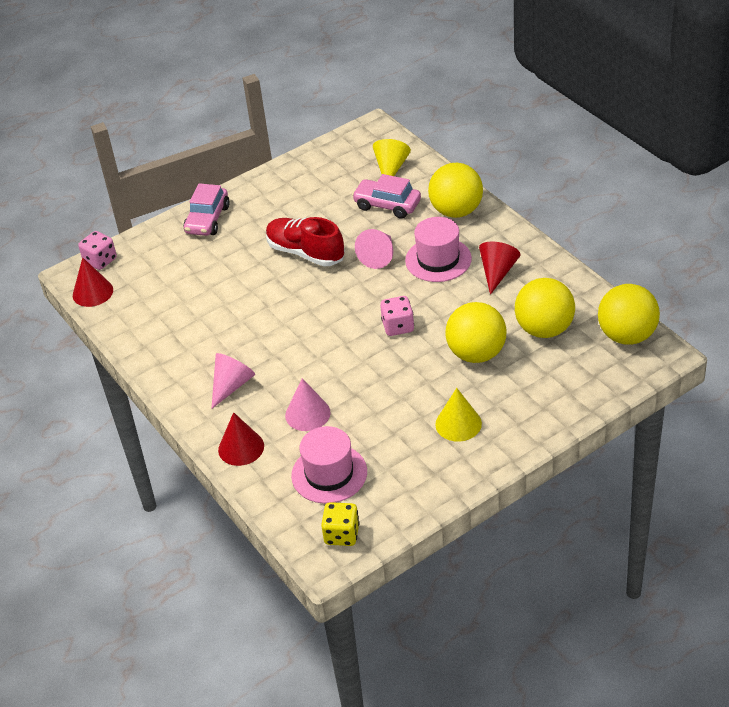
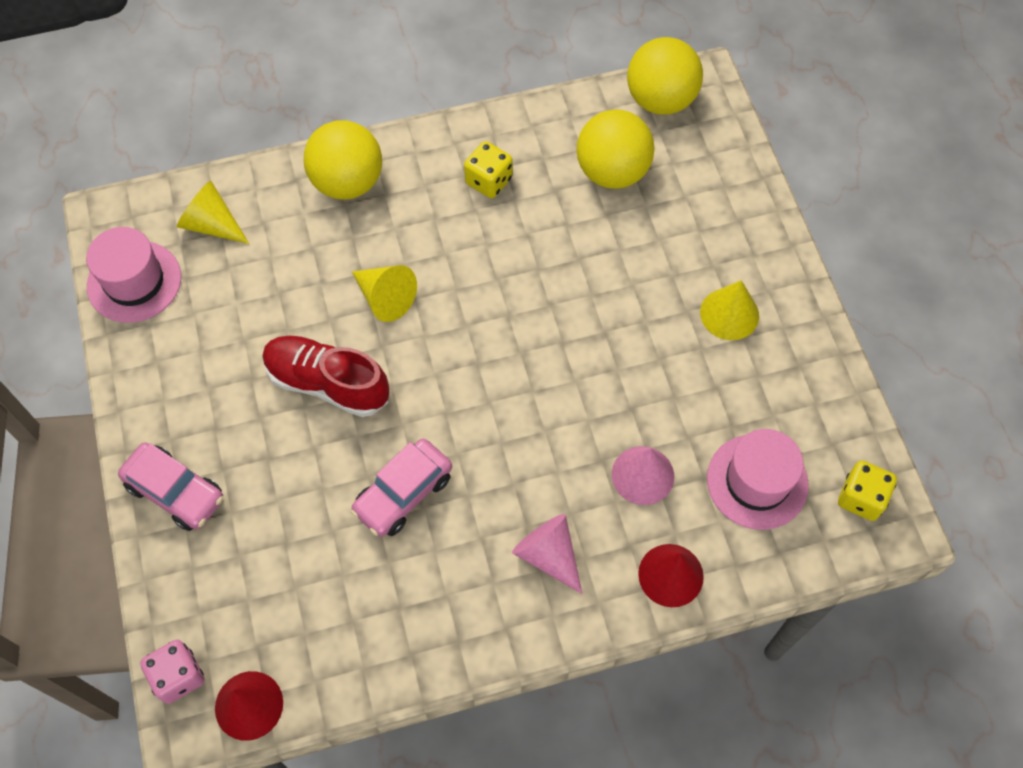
camera: 75 degrees left, 20 degrees up
(305, 253) = (327, 383): red shoe -> red shoe turned 60 degrees clockwise
(379, 256) = (385, 298): pink cone -> yellow cone
(387, 205) = (287, 254): pink car -> pink car (403, 493)
(398, 326) = (531, 320): pink dice -> none
(438, 259) = (430, 234): pink hat -> pink hat (134, 281)
(476, 353) = (621, 254): yellow ball -> none
(497, 272) = (488, 181): red cone -> yellow dice

